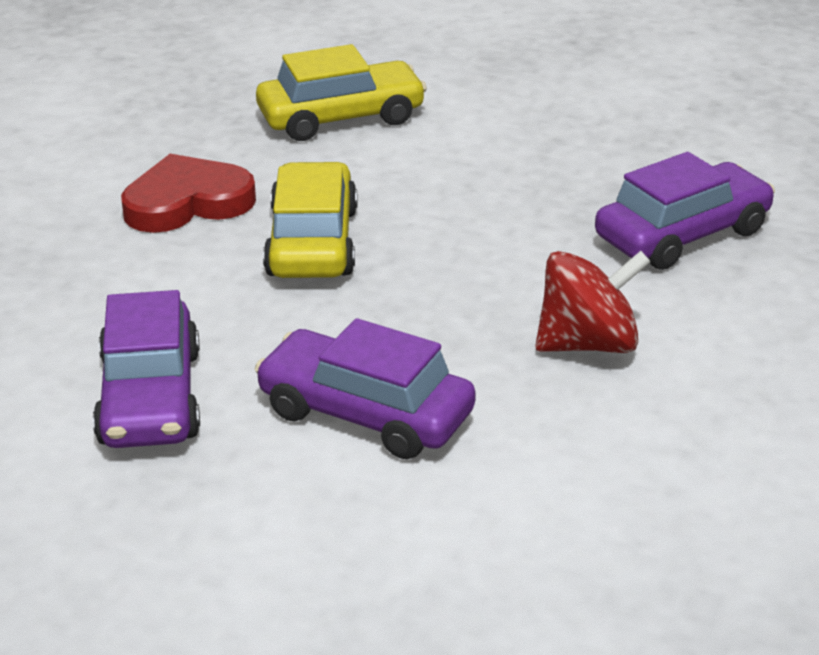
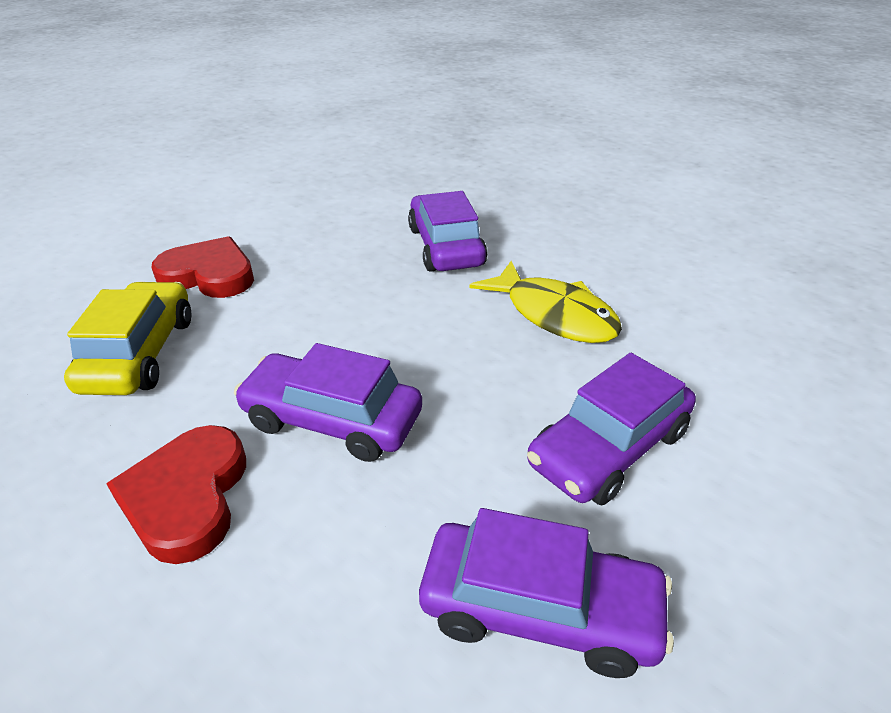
camera: 70 degrees left, 5 degrees up
(312, 242) = (332, 420): yellow car -> purple car
(491, 105) = (209, 274): none -> red heart
(588, 344) = (554, 314): red spinning top -> yellow fish

